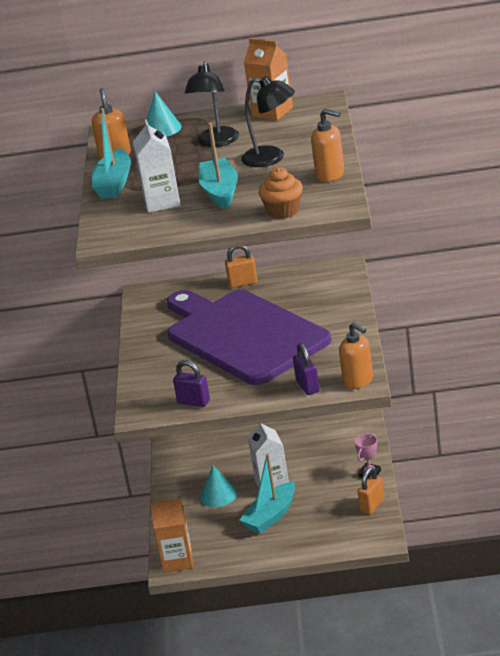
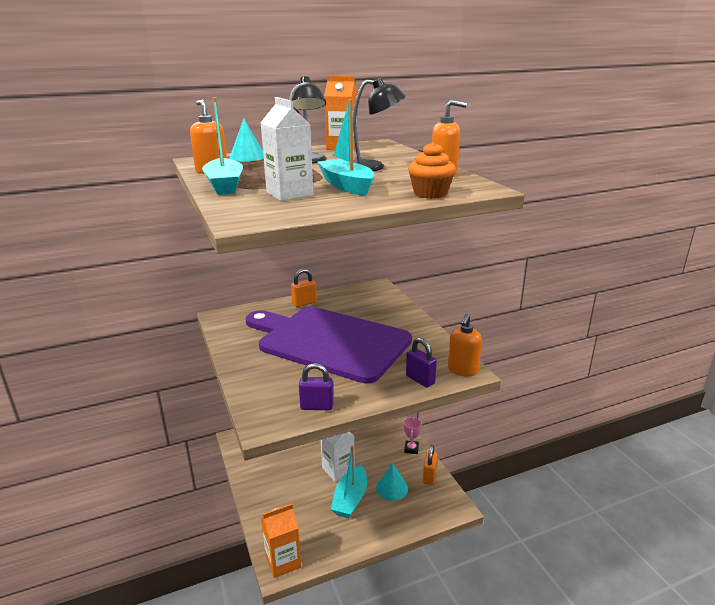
camera: 25 degrees left, 5 degrees down
(218, 495) = (295, 485): turquoise cone -> turquoise cone (392, 488)
(358, 381) = (462, 370): orange soap dispenser -> orange soap dispenser turned 90 degrees clockwise

